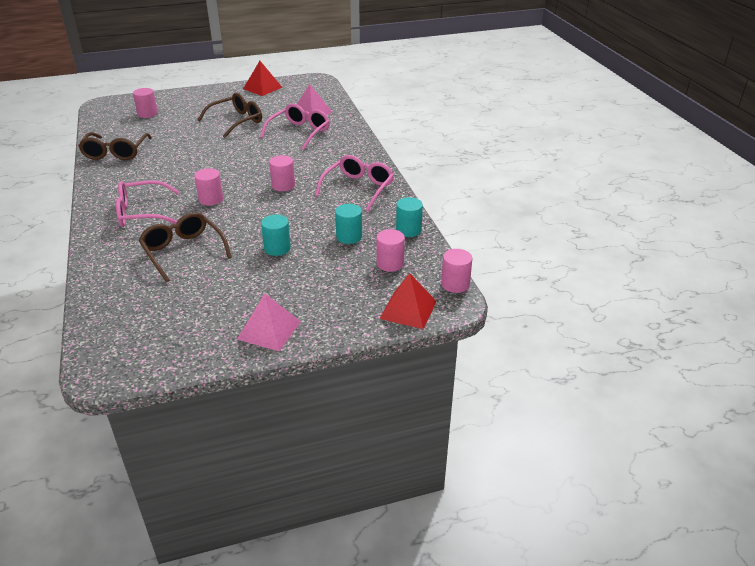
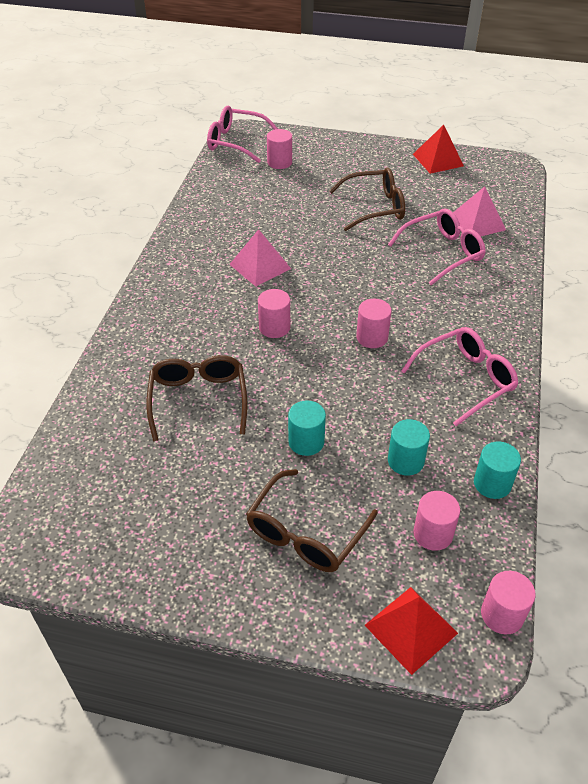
camera: 30 degrees right, 10 degrees up
(115, 153) = (212, 213): brown glasses -> brown glasses (305, 533)
(141, 213) = (188, 319): pink glasses -> pink glasses (235, 142)
(269, 330) = (222, 575): pink pyramid -> pink pyramid (260, 266)

